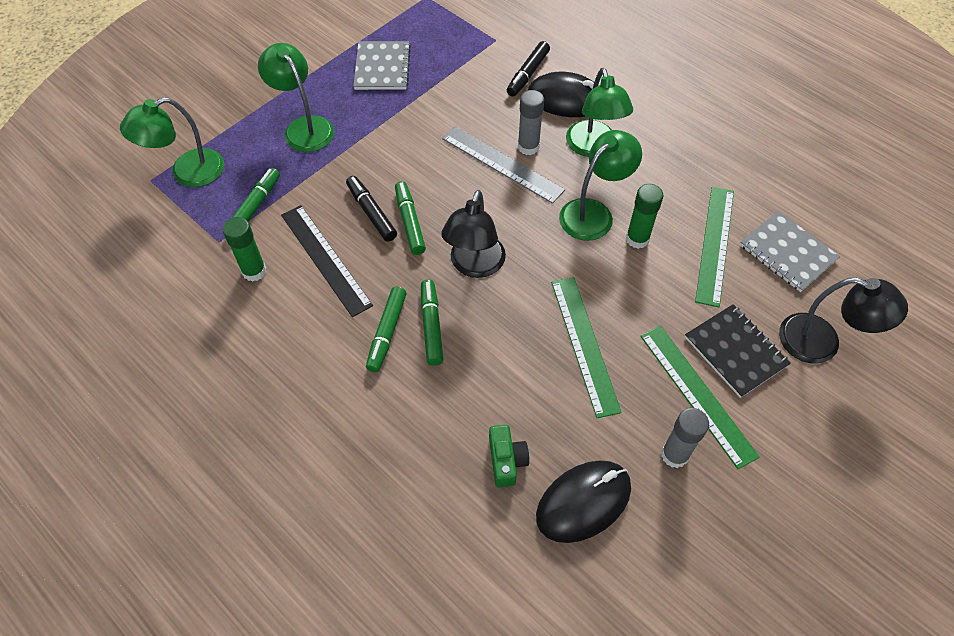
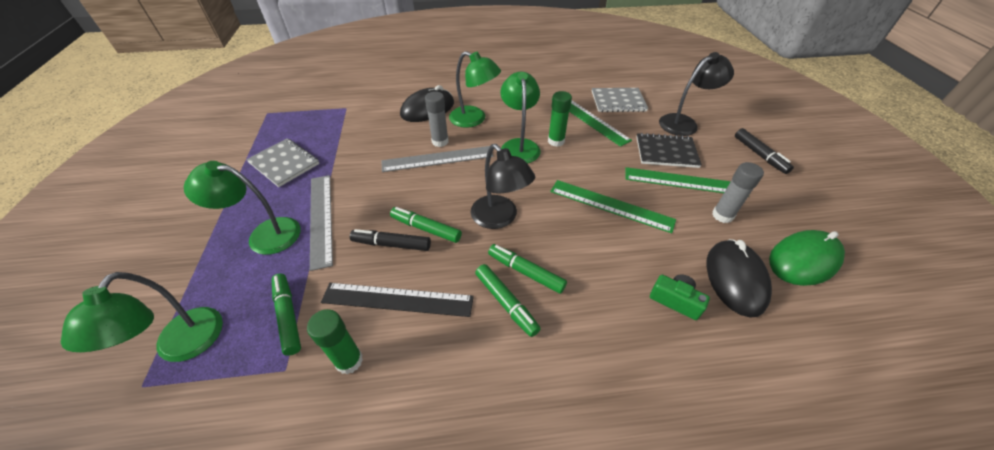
camera: 50 degrees left, 10 degrees down
(352, 145) = (321, 218): none -> grey ruler
(527, 74) = (389, 111): black marker -> black marker (759, 155)
(677, 560) = (803, 260): none -> green mouse

